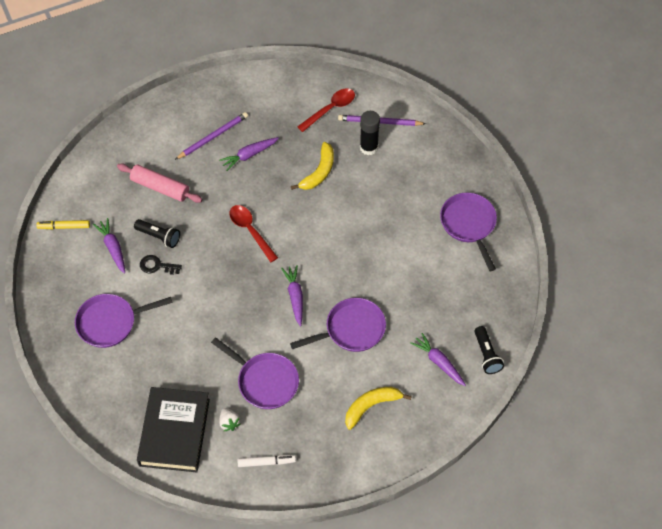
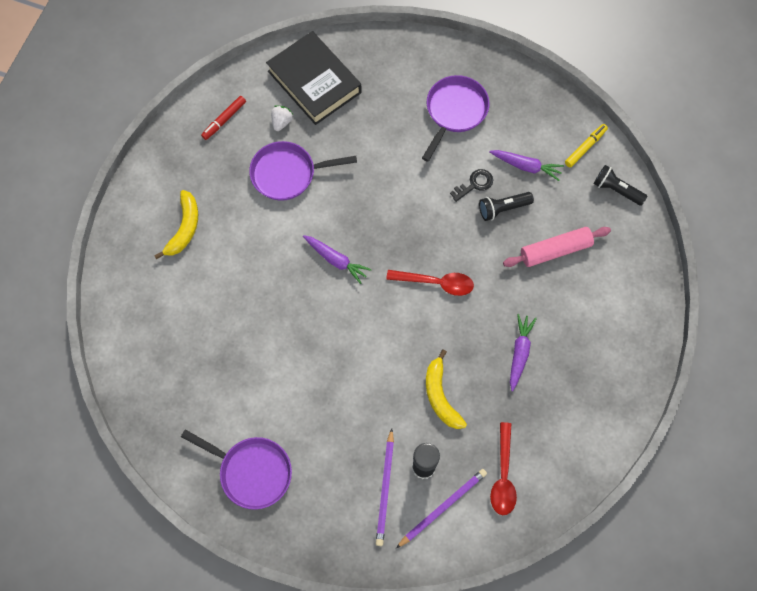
camera: 135 degrees right, 10 degrees up
(213, 137) = (571, 340): purple pencil -> purple pencil (385, 489)
(229, 422) = (281, 122): white strawberry -> white strawberry turned 90 degrees clockwise
(266, 462) = (224, 120): white marker -> red marker
(351, 329) = (261, 275): purple pan -> none
(439, 362) = (162, 312): purple carrot -> none
(486, 355) = (126, 356): black flashlight -> black flashlight (616, 190)

